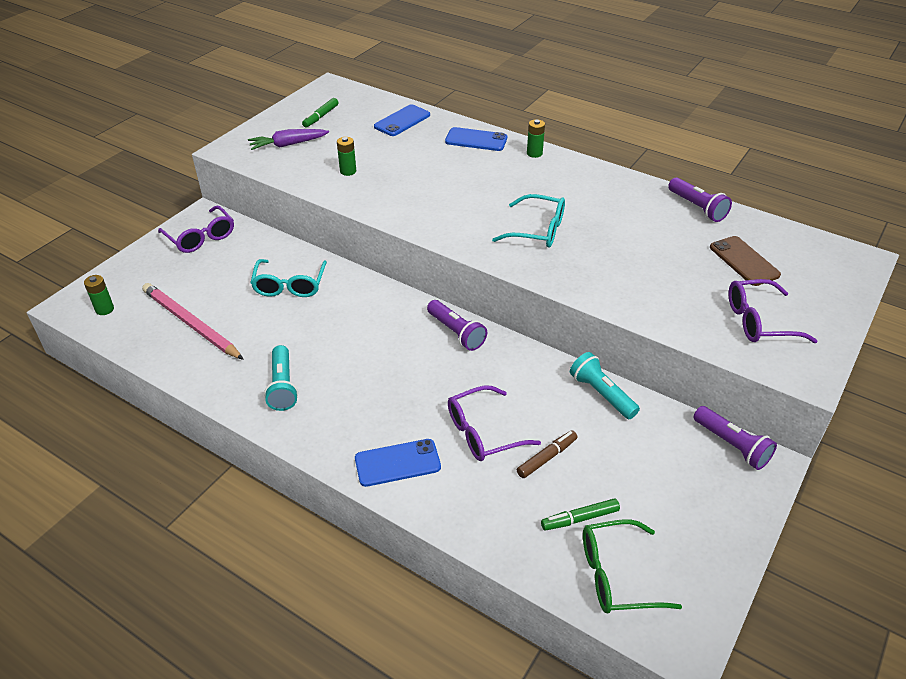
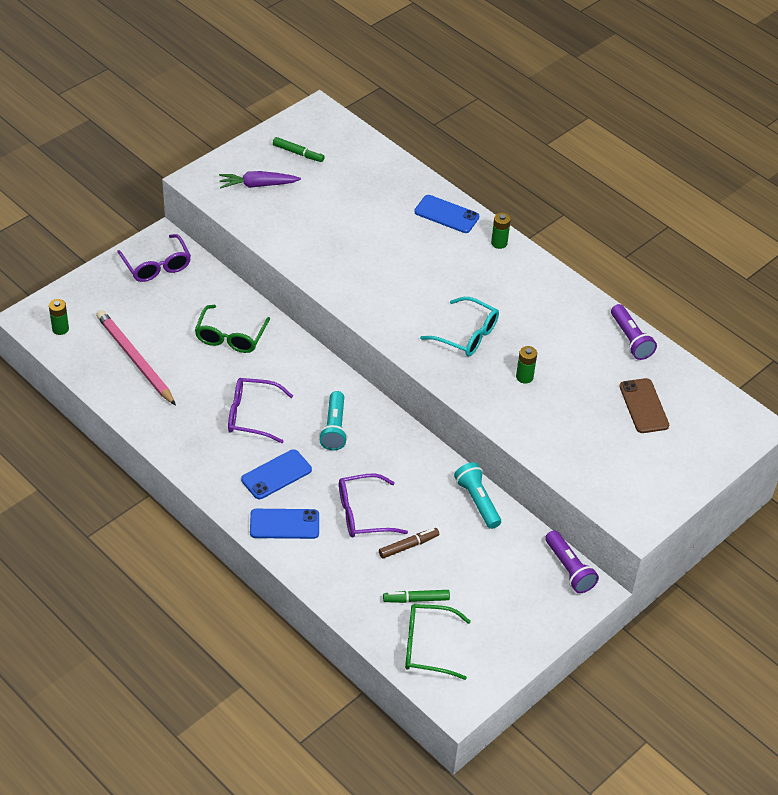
camera: 10 degrees right, 5 degrees up
(283, 386) = (205, 437): turquoise flashlight -> turquoise flashlight (334, 428)
(290, 285) = (231, 336): turquoise glasses -> green glasses
(320, 116) = (298, 153): green marker -> green marker turned 105 degrees counterclockwise
(348, 171) = (308, 230): green battery -> green battery (524, 377)
(402, 121) = (379, 175): blue phone -> blue phone (276, 475)
(456, 332) = (370, 417): purple flashlight -> none
(759, 321) = (624, 467): purple glasses -> purple glasses (252, 415)

